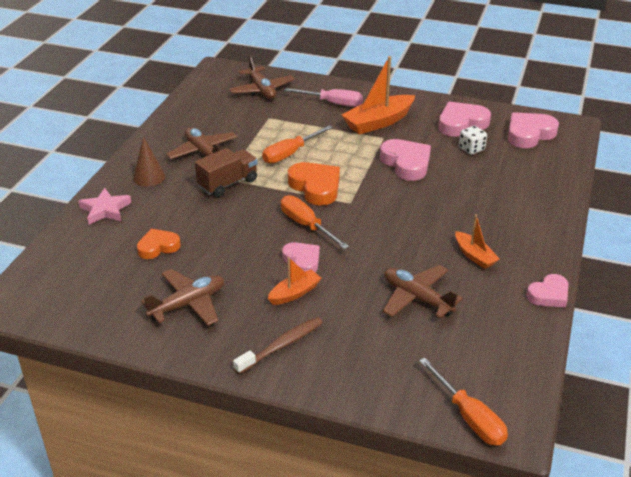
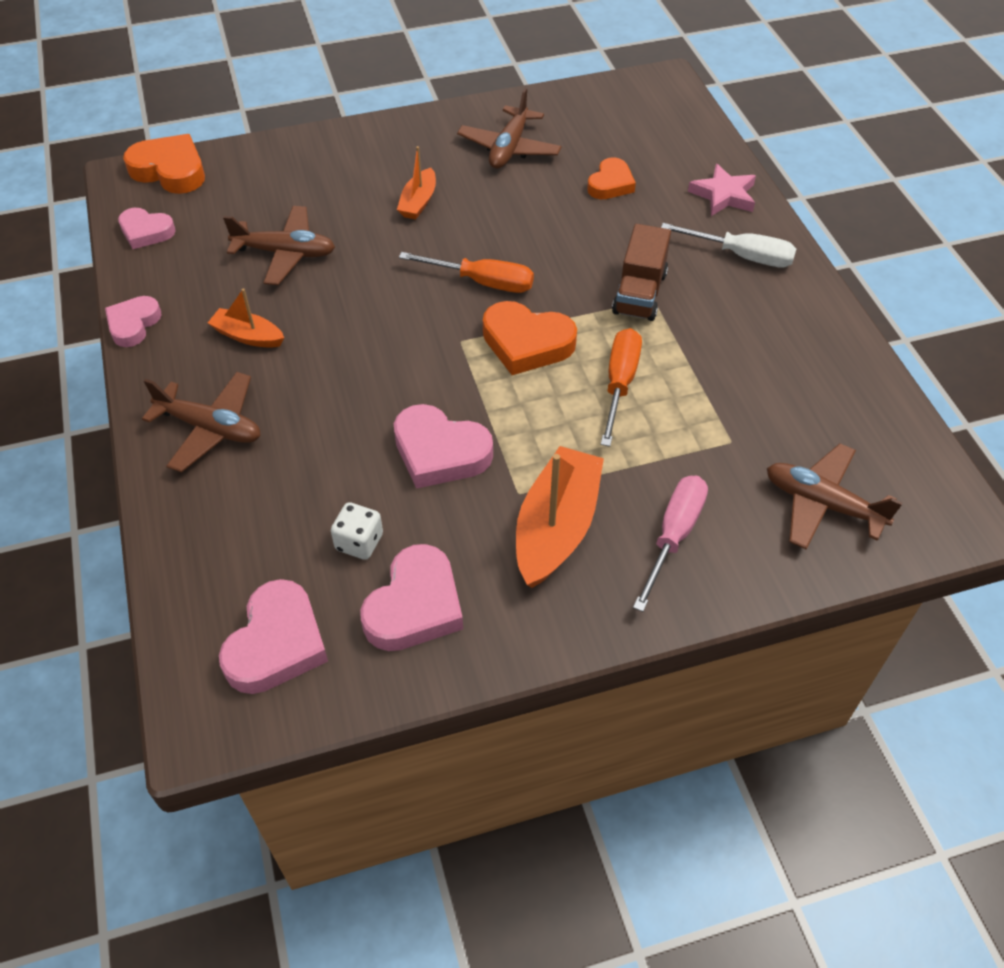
camera: 145 degrees right, 15 degrees up
(149, 177) = (742, 256): brown cone -> white screwdriver
(203, 153) = (731, 325): brown plane -> brown plane (210, 428)
(282, 345) = (384, 153): brown toothbrush -> none
(302, 260) = (444, 238): pink heart -> pink heart (146, 232)
(333, 103) = (673, 536): pink screwdriver -> pink screwdriver turned 135 degrees clockwise
(469, 417) = (170, 170): orange screwdriver -> orange heart

